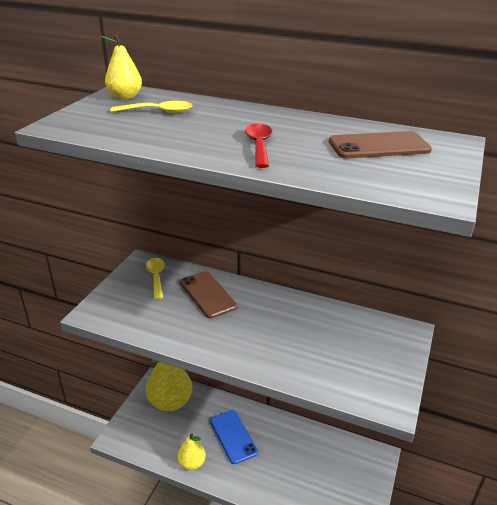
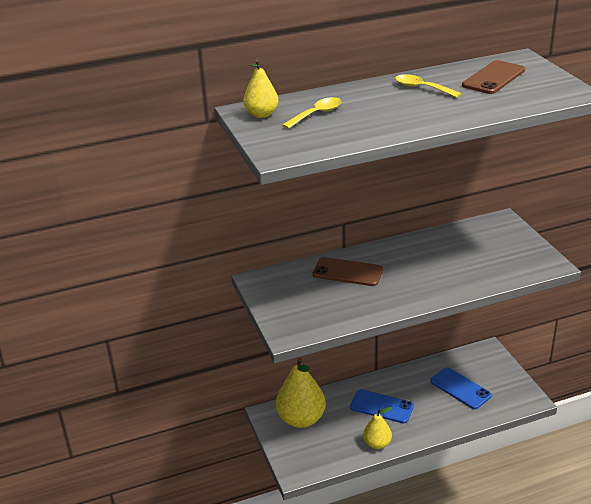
camera: 40 degrees left, 0 degrees up
(156, 277) = (289, 283): yellow spoon -> yellow spoon (422, 88)
(259, 145) = (435, 107): red spoon -> none
(311, 470) = (460, 388): none -> blue phone

